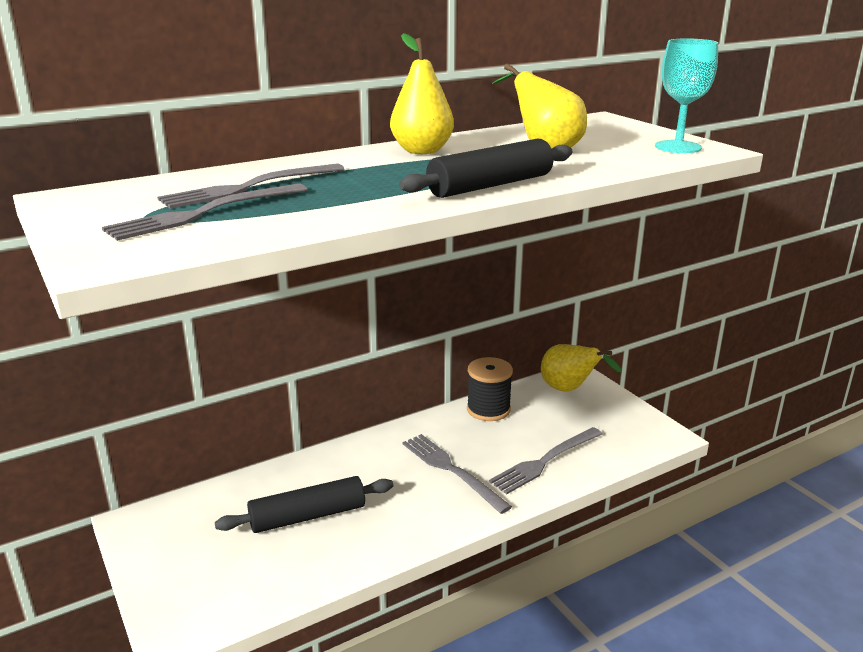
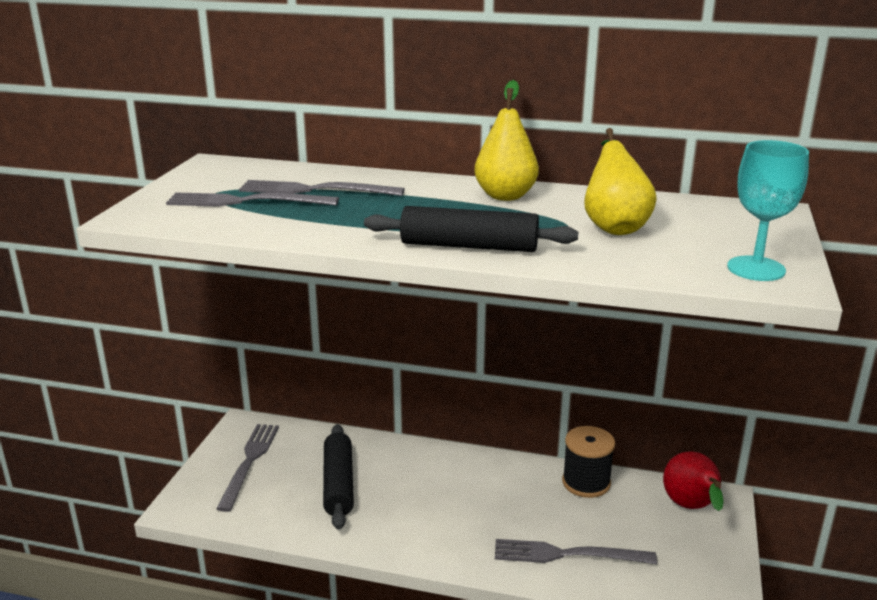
camera: 45 degrees right, 0 degrees up
(308, 516) = (338, 484): black rolling pin -> black rolling pin turned 60 degrees clockwise
(452, 470) = (481, 514): grey fork -> grey fork (249, 462)
(569, 390) = (691, 508): yellow pear -> red pear

